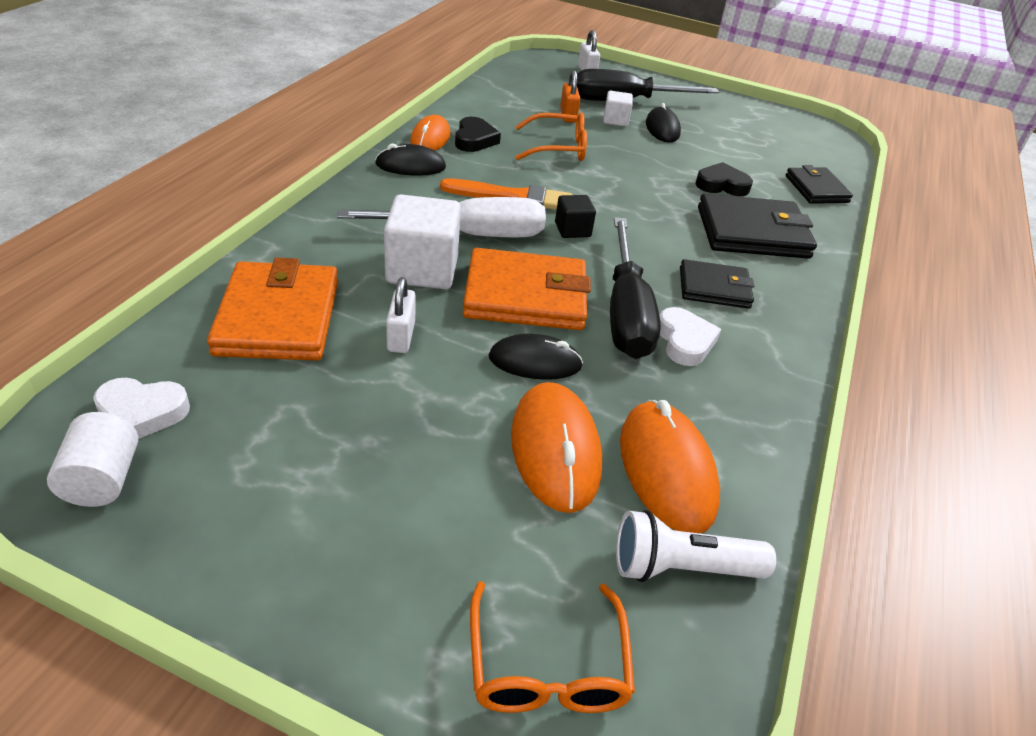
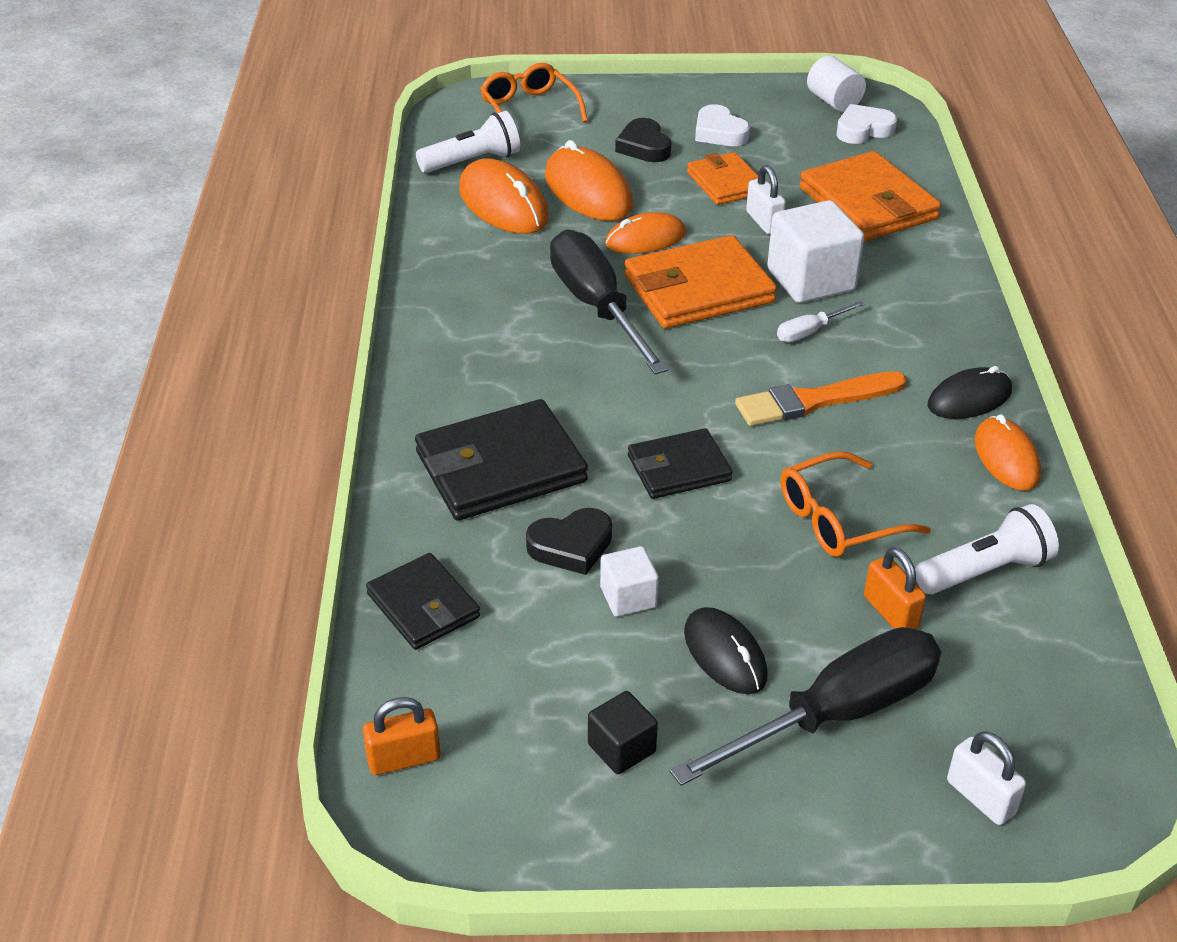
camera: 160 degrees right, 0 degrees up
(390, 399) = (725, 183): none -> orange wallet
(468, 235) = (810, 332): white screwdriver -> white screwdriver, size x0.44
(474, 140) = (954, 482): black heart -> black heart (644, 146)
(504, 111) = (984, 571): none -> white flashlight
(535, 362) = (645, 239): black mouse -> orange mouse
(572, 230) = (713, 382): black cube -> black cube (621, 748)
(615, 120) = (812, 639): white cube -> white cube (628, 597)
(684, 341) = (529, 299): white heart -> white heart (719, 132)
(714, 288) = (521, 366): black wallet -> black wallet (679, 468)
(832, 147) = (404, 759): none -> orange padlock

